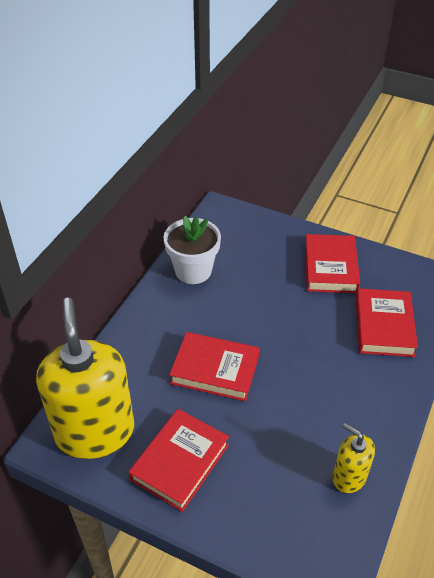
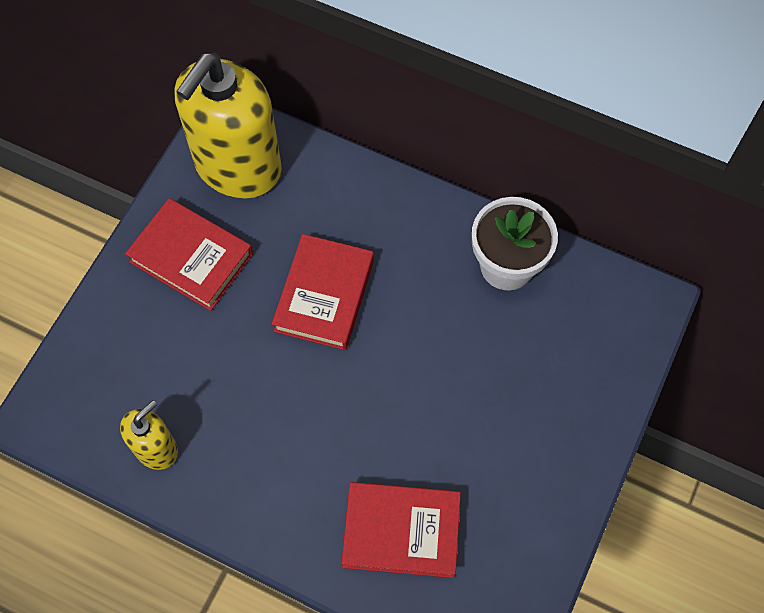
camera: 90 degrees right, 20 degrees up
(95, 432) = (237, 166): yellow soap dispenser -> yellow soap dispenser turned 135 degrees clockwise
(330, 267) = (523, 466): red book -> none

